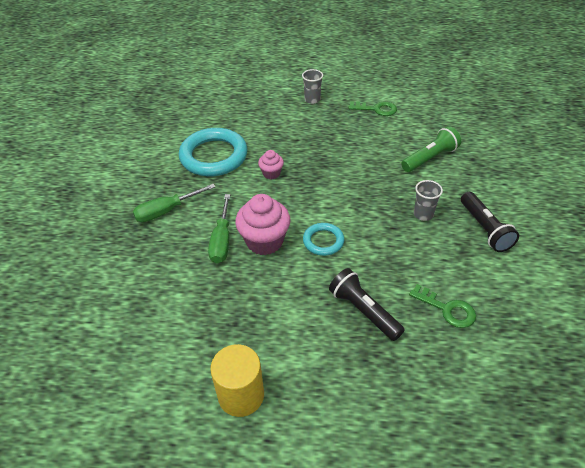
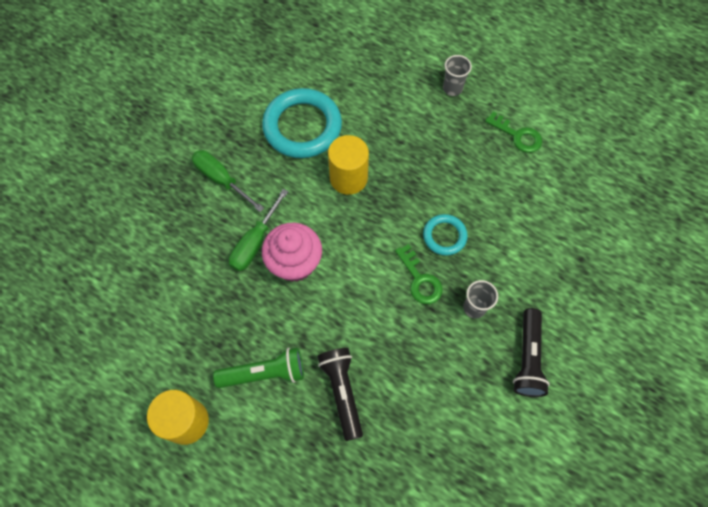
camera: 25 degrees right, 20 degrees up
(167, 211) = (222, 180): green screwdriver -> green screwdriver turned 45 degrees clockwise
(271, 173) = (348, 178): pink cupcake -> yellow cylinder
(323, 241) = (351, 291): turquoise ring -> turquoise ring (444, 236)
(430, 158) = (532, 235): green flashlight -> green flashlight (264, 373)
(447, 309) = (423, 432): green key -> green key (420, 280)

